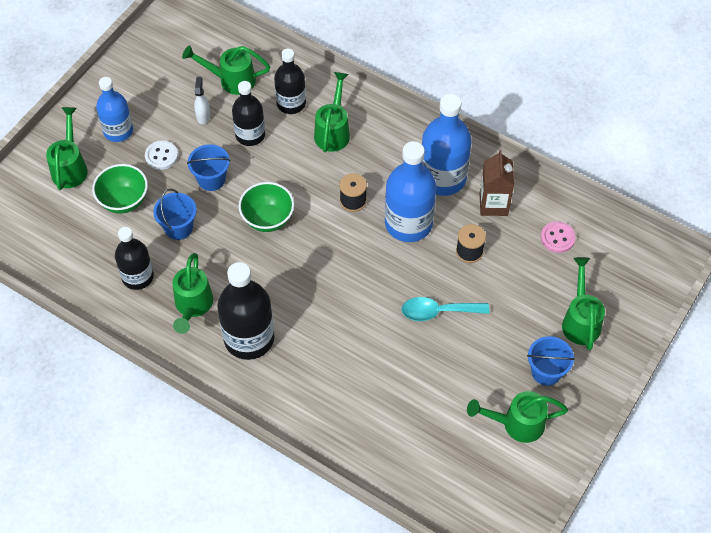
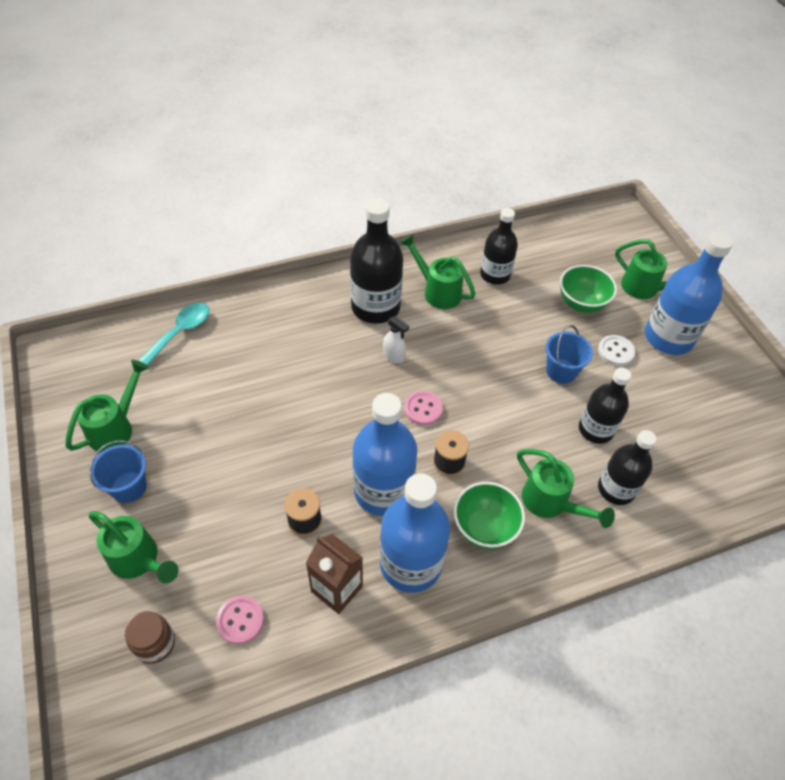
camera: 125 degrees right, 5 degrees down
(118, 131) = (668, 337): blue bottle -> blue bottle, size x1.54
(178, 228) = (524, 322): blue bucket -> none
(203, 116) = (647, 407): white spray bottle -> white spray bottle (394, 356)
(231, 80) = (683, 456): green watering can -> none
(268, 219) = (482, 385): green bowl -> green bowl (484, 528)
(322, 242) = (423, 409): none -> pink button
(438, 312) = (270, 447): turquoise spoon -> turquoise spoon (180, 332)
(610, 269) = (155, 643): none -> brown jar

